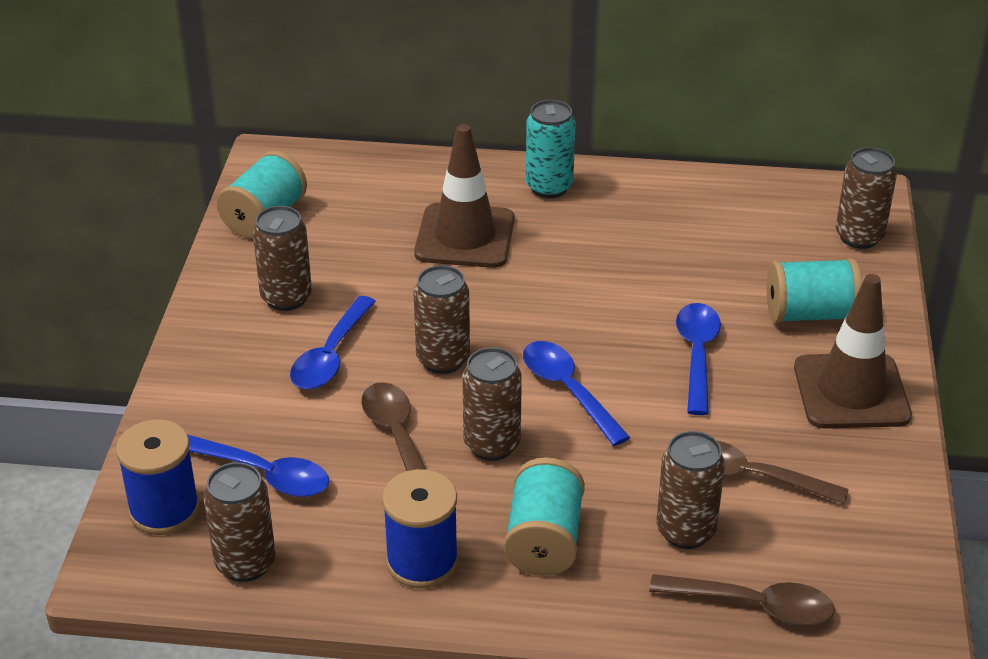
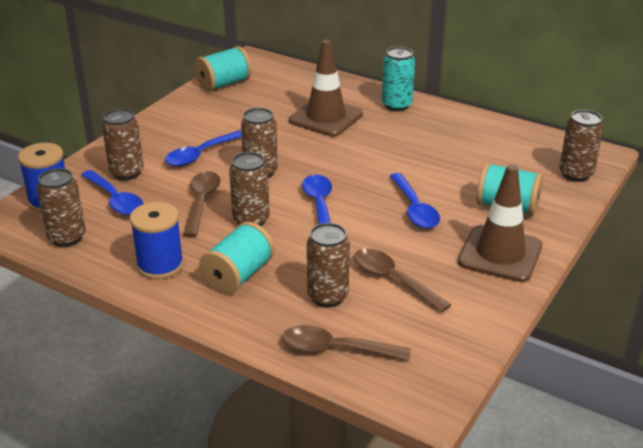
camera: 25 degrees right, 5 degrees down
(286, 298) = (201, 122): brown can -> brown can (127, 173)
(697, 355) = (414, 209): blue spoon -> blue spoon turned 135 degrees clockwise
(753, 605) = (336, 349): brown spoon -> brown spoon turned 150 degrees clockwise

